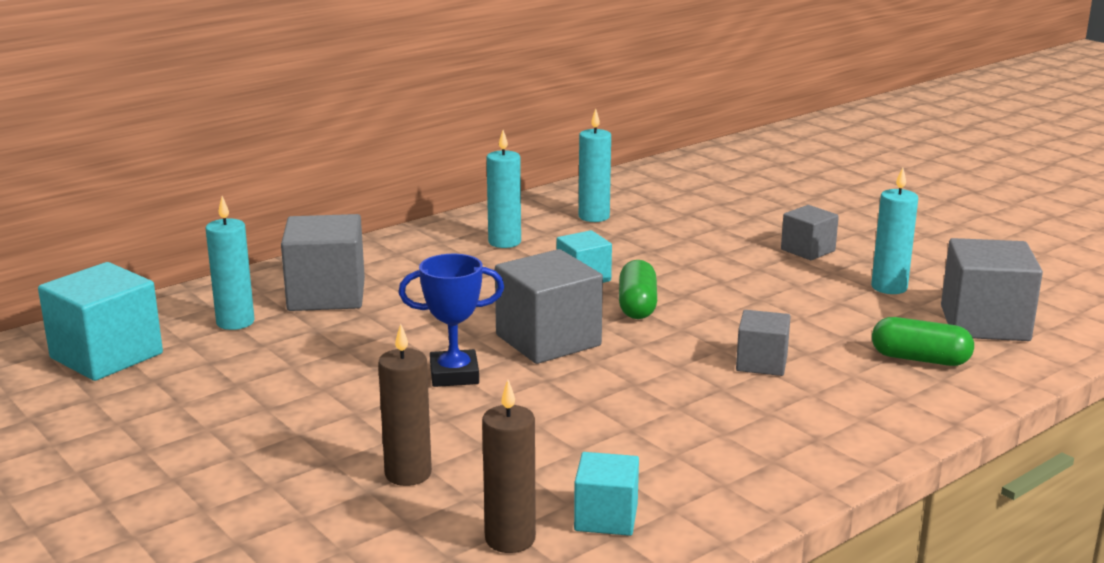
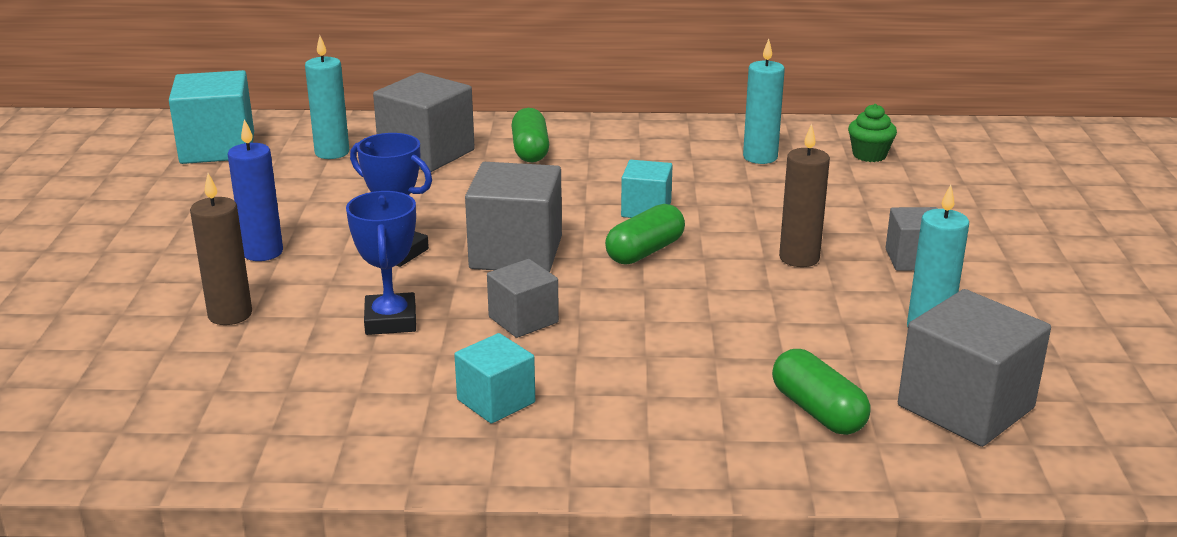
camera: 40 degrees right, 5 degrees up
(336, 419) = (262, 252): none -> blue candle
(412, 265) = (530, 150): none -> green capsule
(504, 242) = (639, 155): turquoise candle -> none
(510, 539) = (200, 396): brown candle -> brown candle (799, 258)
(549, 423) = (390, 320): none -> blue trophy
(606, 517) = (288, 415): turquoise cube -> turquoise cube (496, 401)
(662, 193) = (869, 155): none -> green cupcake
(761, 363) = (654, 347): grey cube -> grey cube (523, 320)

